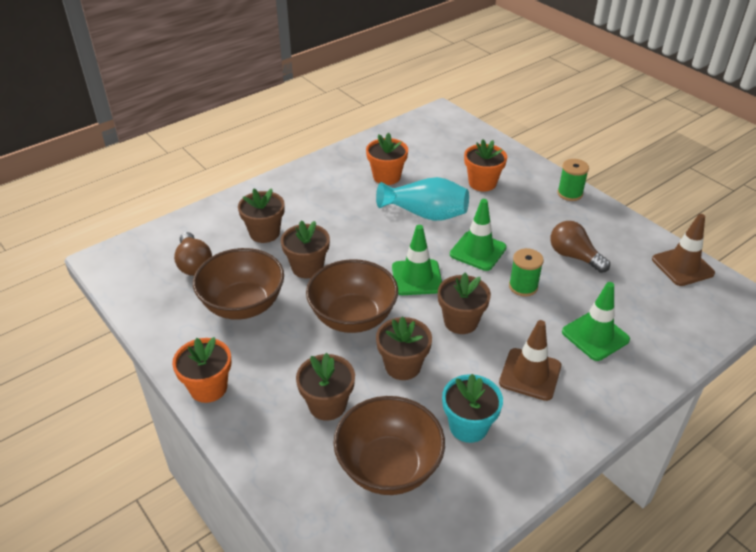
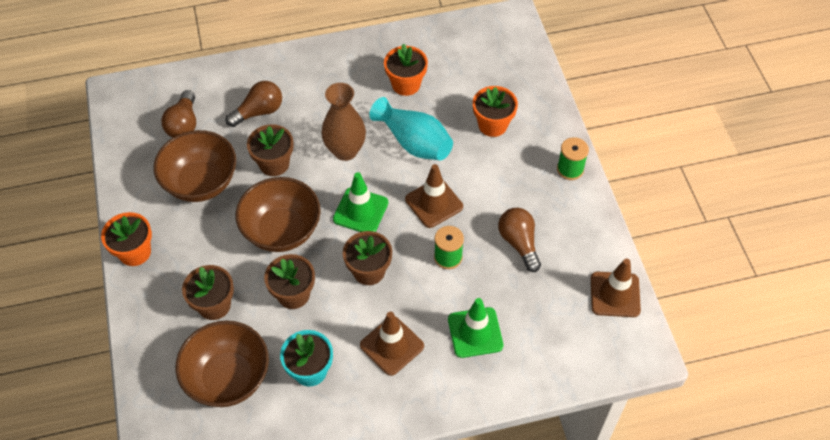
camera: 25 degrees right, 15 degrees up
(264, 233) = (259, 112): brown flower pot -> brown light bulb
(368, 238) = (345, 151): none -> brown vase
(478, 251) = (434, 203): green traffic cone -> brown traffic cone

